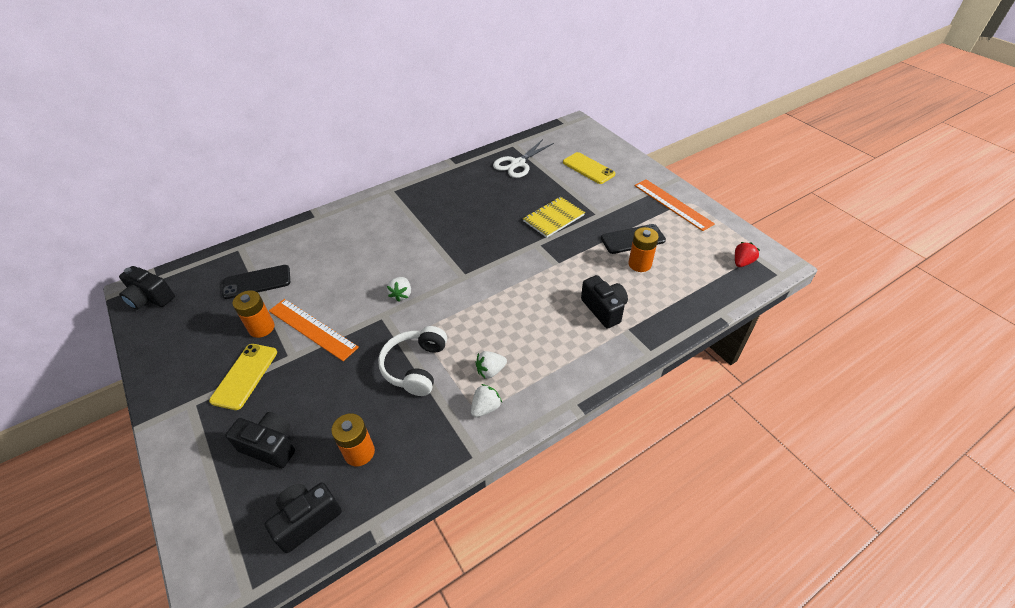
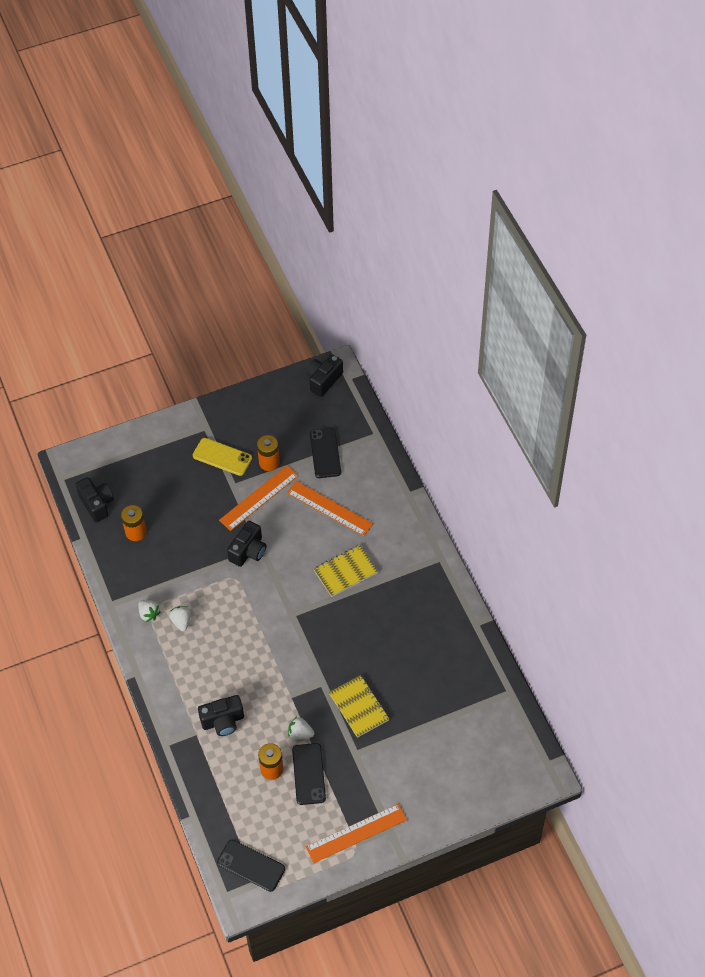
camera: 100 degrees right, 10 degrees up
(270, 446) = (156, 479): black camera -> black camera (248, 551)
(331, 268) = (329, 508): none -> orange ruler
(401, 295) = (281, 563): white strawberry -> white strawberry (300, 733)
(409, 246) = (345, 572): none -> yellow notebook
(415, 367) = (200, 570): white headphones -> none
(517, 164) = (466, 690): white scissors -> none
(588, 168) = (442, 764): yellow phone -> none
(742, 262) = (251, 865): red strawberry -> black phone

